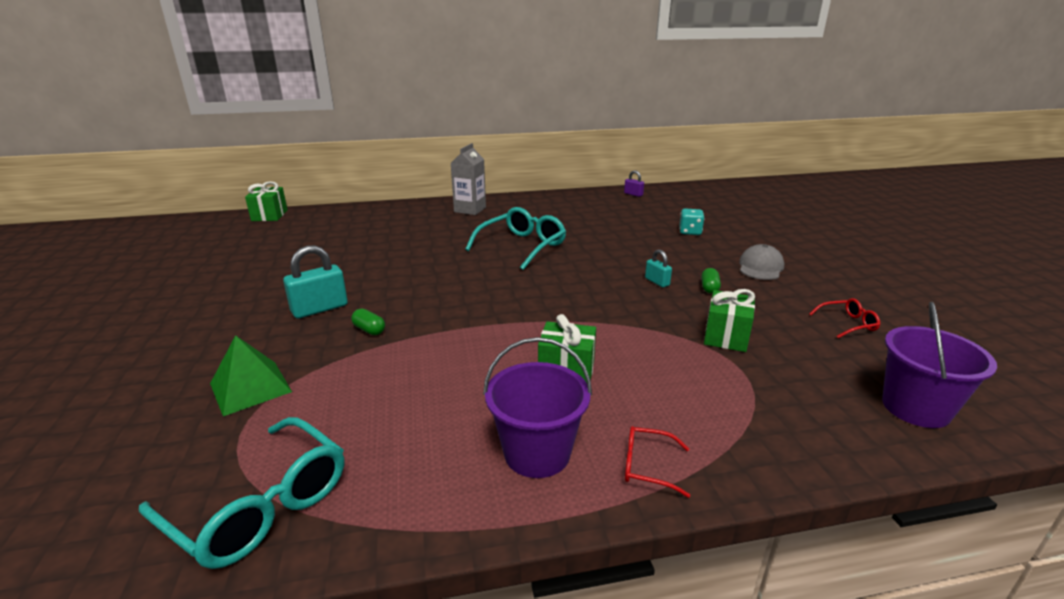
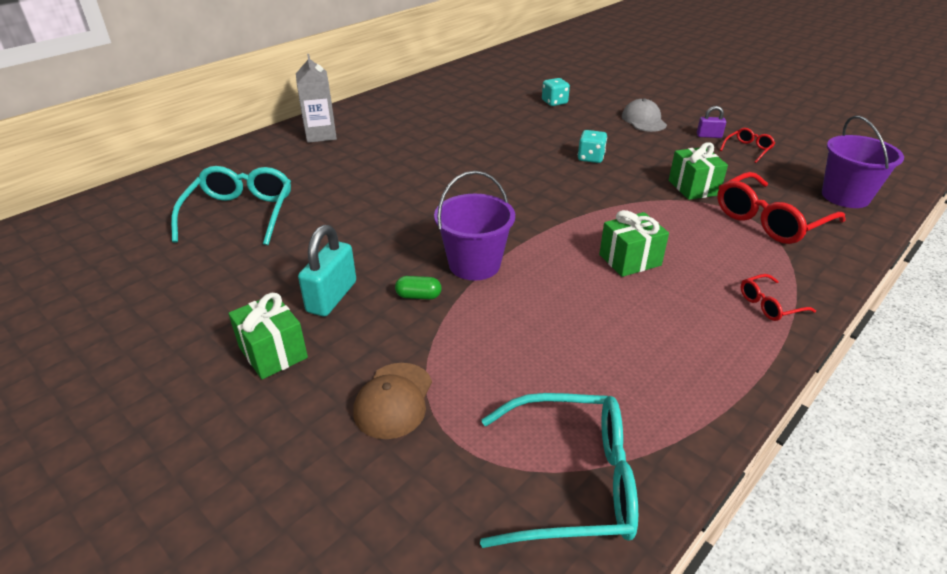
camera: 35 degrees left, 10 degrees up
(250, 387) = (393, 400): green pyramid -> brown cap
(269, 215) = (68, 214): green gift -> green gift (273, 352)
(522, 246) = (434, 160): turquoise glasses -> turquoise glasses (240, 214)
(537, 453) = (698, 331): purple bucket -> purple bucket (474, 264)
(633, 194) = (458, 75): purple padlock -> purple padlock (709, 136)
(657, 282) = (590, 158): turquoise padlock -> turquoise dice
(709, 288) = (633, 151): green capsule -> none
(771, 394) = (769, 220): none -> red glasses

